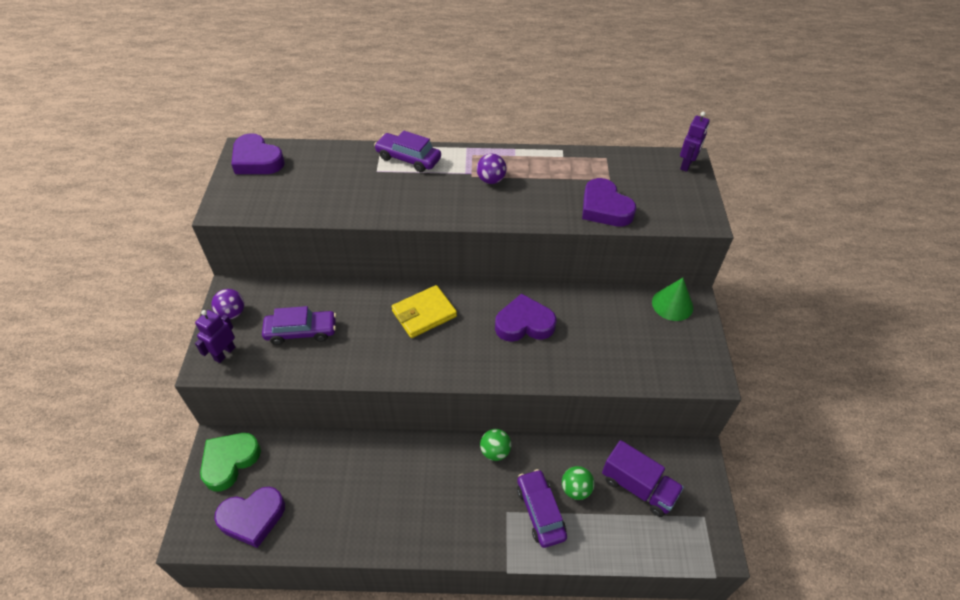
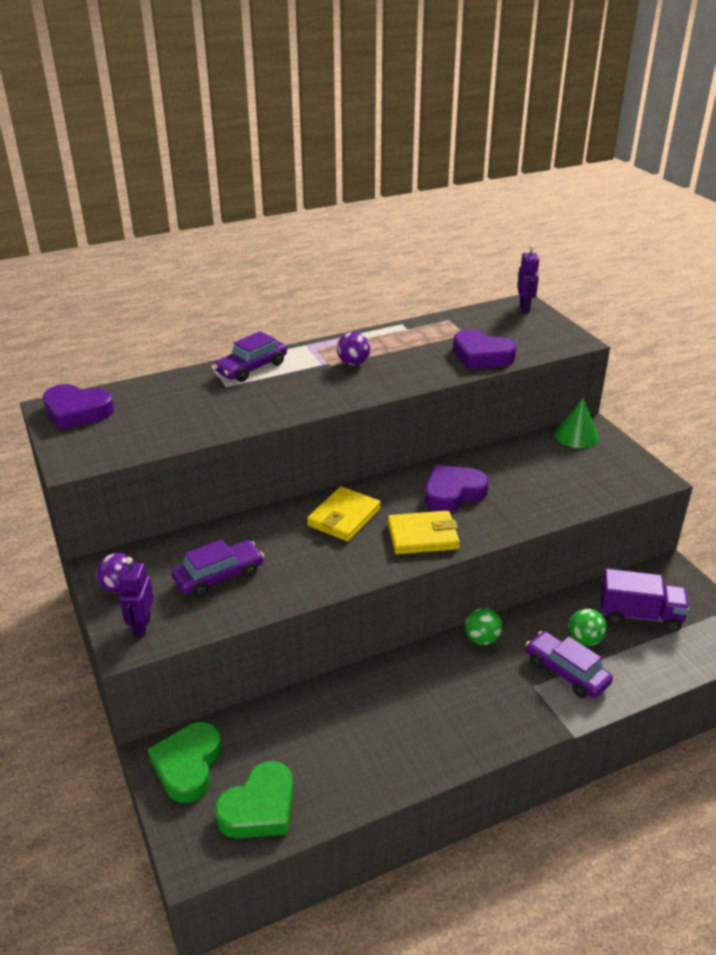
camera: 25 degrees left, 15 degrees down
(252, 518) = (259, 808): purple heart -> green heart
(408, 158) = (251, 368): purple car -> purple car turned 45 degrees counterclockwise
(471, 356) = (422, 536): none -> yellow wallet

